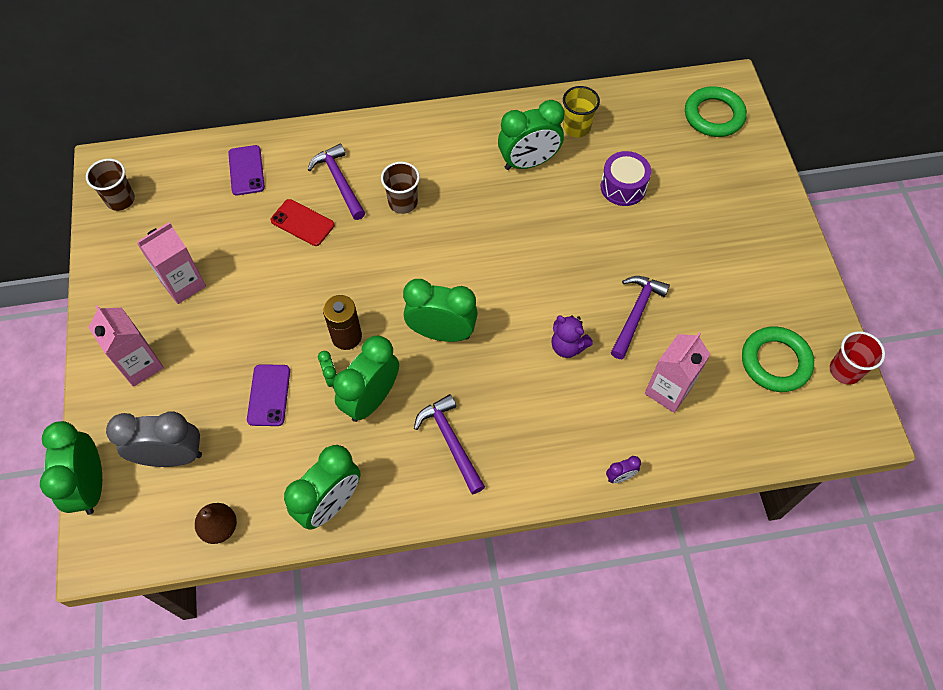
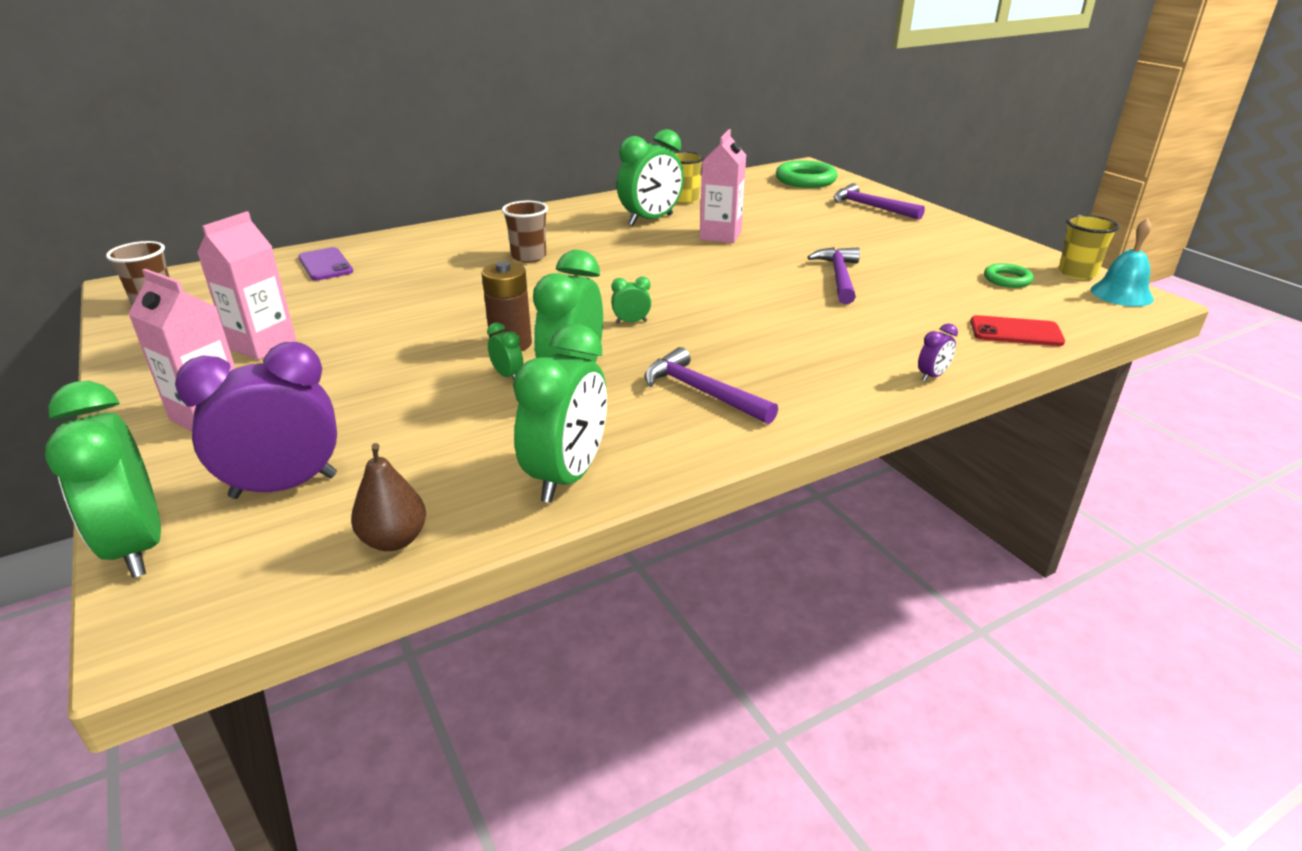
camera: 20 degrees left, 30 degrees down
(172, 456) = (284, 486): grey clock -> purple clock
(269, 395) = (423, 404): purple phone -> none
(302, 223) = (412, 284): red phone -> red phone (1016, 332)
(339, 181) = (446, 256): purple hammer -> purple hammer (871, 207)
(441, 332) = (631, 322): green clock -> green clock, size x0.43
(567, 346) = (785, 306): purple teddy bear -> none
(623, 187) = (756, 219): purple drum -> none
(668, 390) = (921, 313): pink carton -> pink carton (720, 235)
(775, 362) = (1007, 279): green ring -> green ring, size x0.57
(845, 370) = (1077, 273): red cup -> yellow cup
(856, 415) = (1121, 294): none -> turquoise bell

